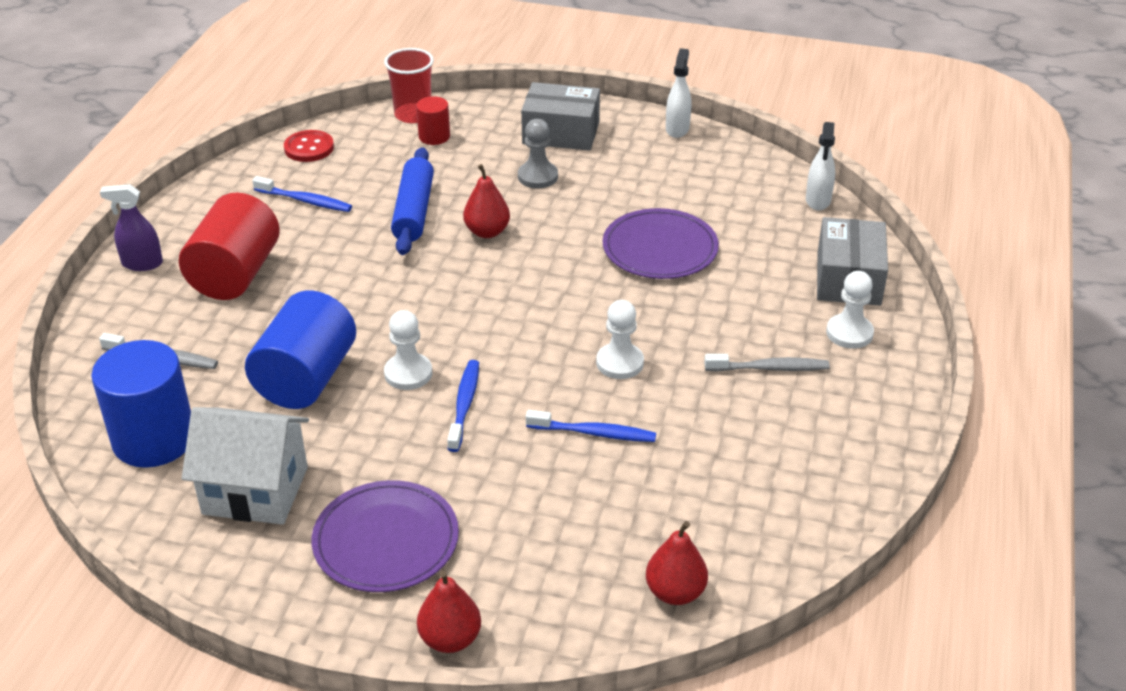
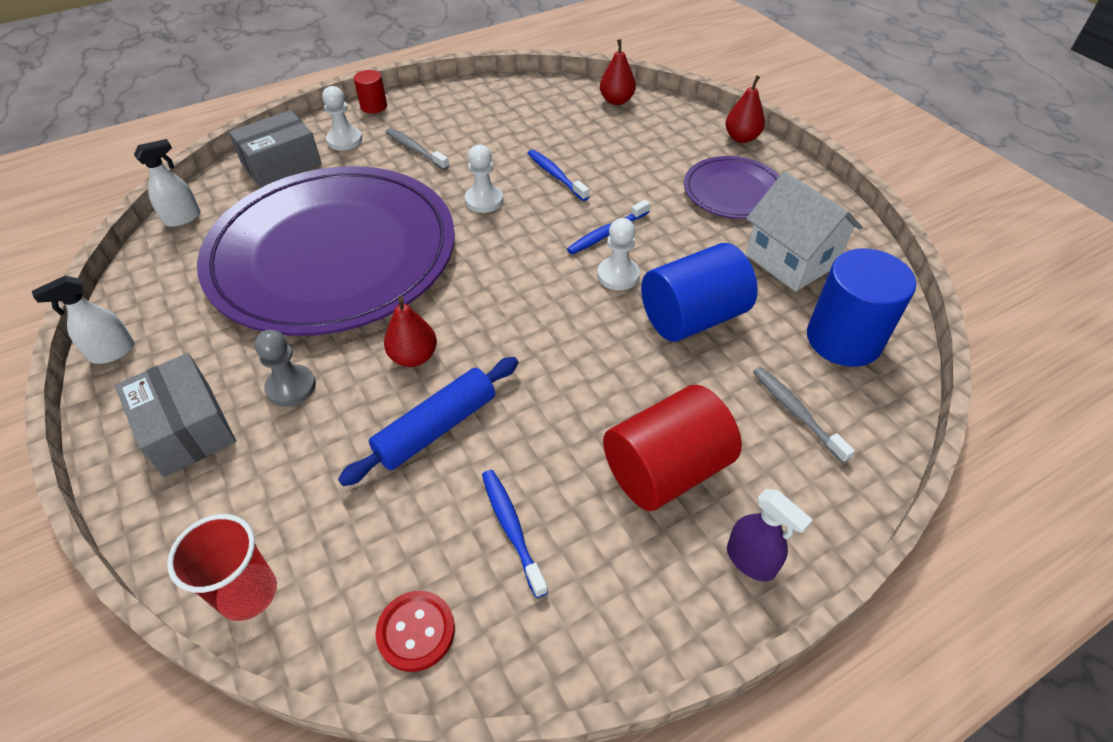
camera: 135 degrees left, 10 degrees up
(434, 136) = (283, 528): red cylinder -> red cylinder (374, 106)
(660, 248) = (333, 254): purple plate -> purple plate, size x2.25

